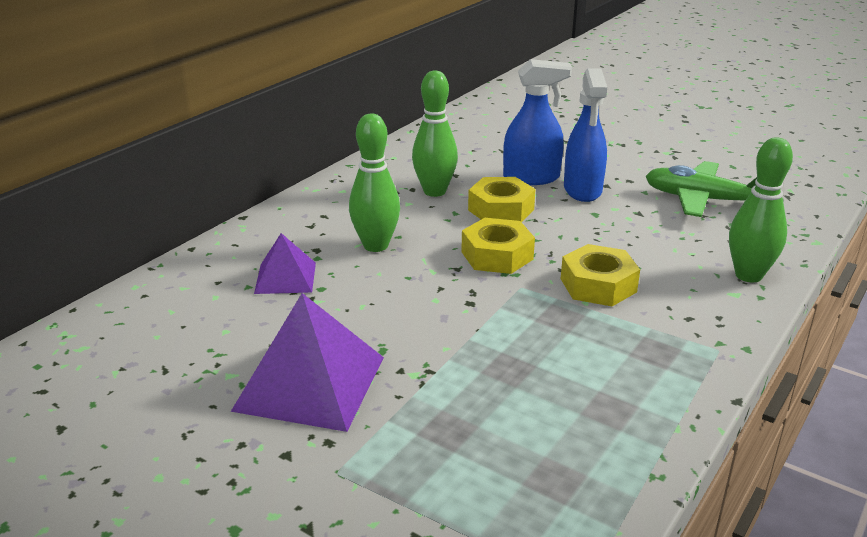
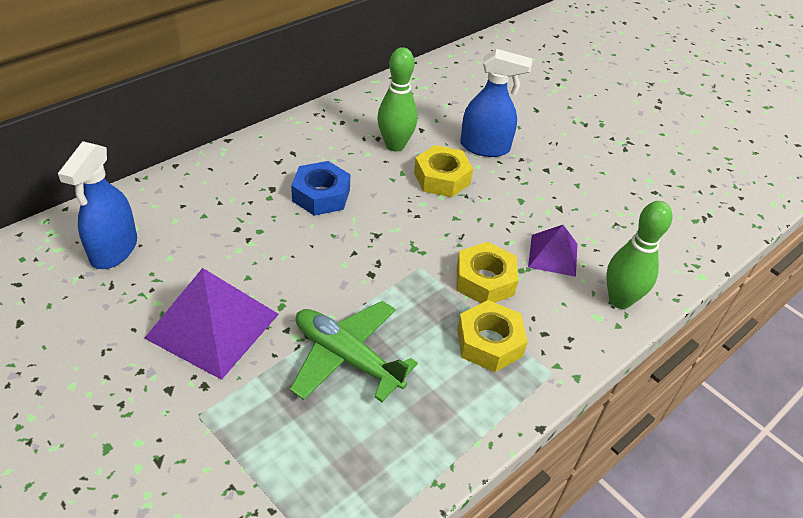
camera: 10 degrees right, 15 degrees up
(285, 277) = (236, 213): purple pyramid -> purple pyramid (553, 255)
(376, 245) = (321, 195): green bowling pin -> blue nut
(497, 255) = (415, 228): yellow nut -> yellow nut (489, 342)
(582, 190) = (523, 171): blue spray bottle -> blue spray bottle (114, 250)
(703, 200) = (624, 205): green plane -> green plane (347, 358)

